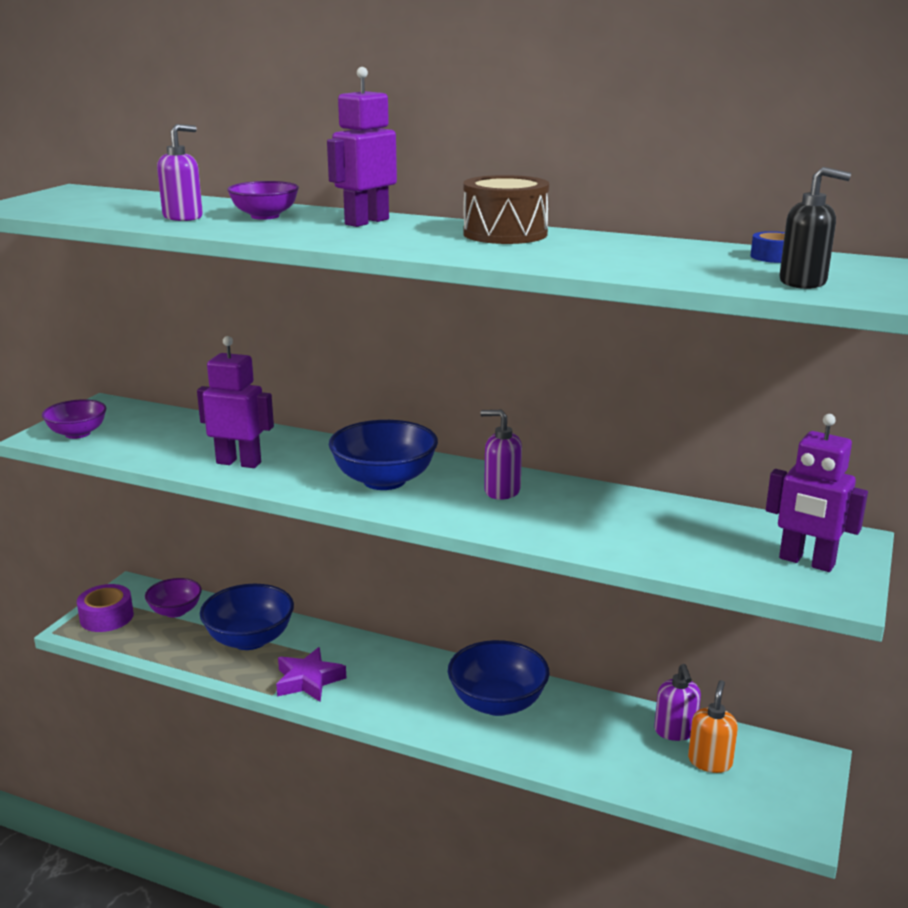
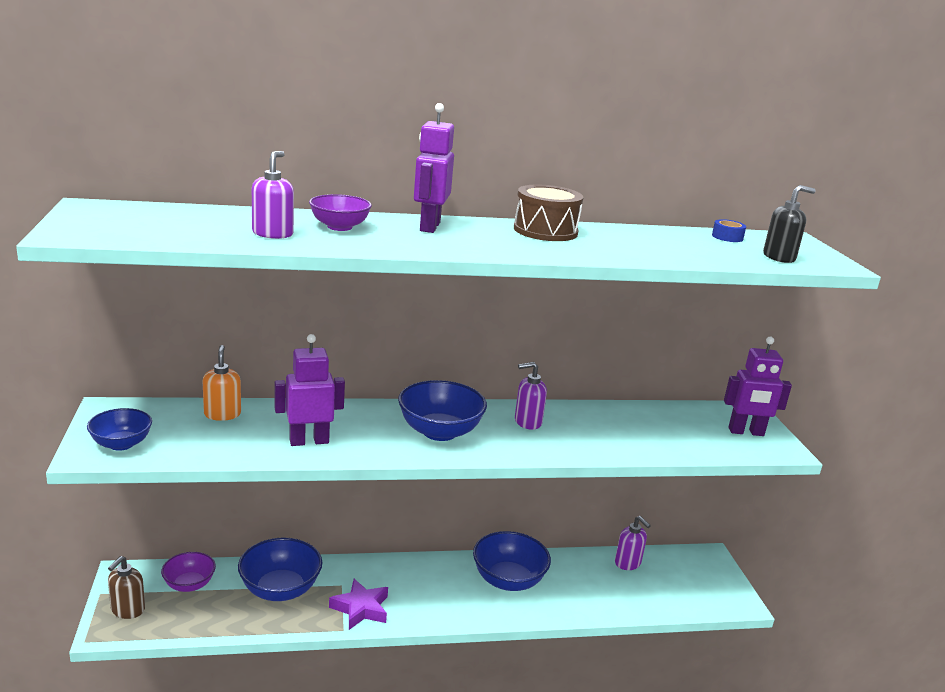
camera: 35 degrees left, 0 degrees up
(77, 433) = (121, 444): purple bowl -> blue bowl
(107, 617) = (127, 610): purple tape -> brown soap dispenser
(710, 761) = (662, 577): orange soap dispenser -> orange soap dispenser (222, 414)

